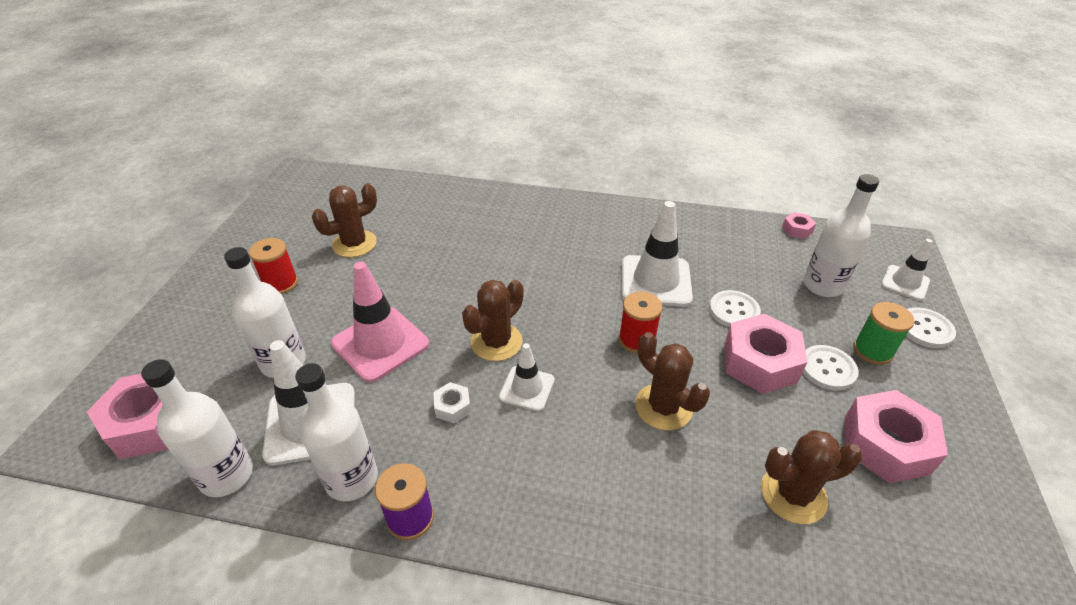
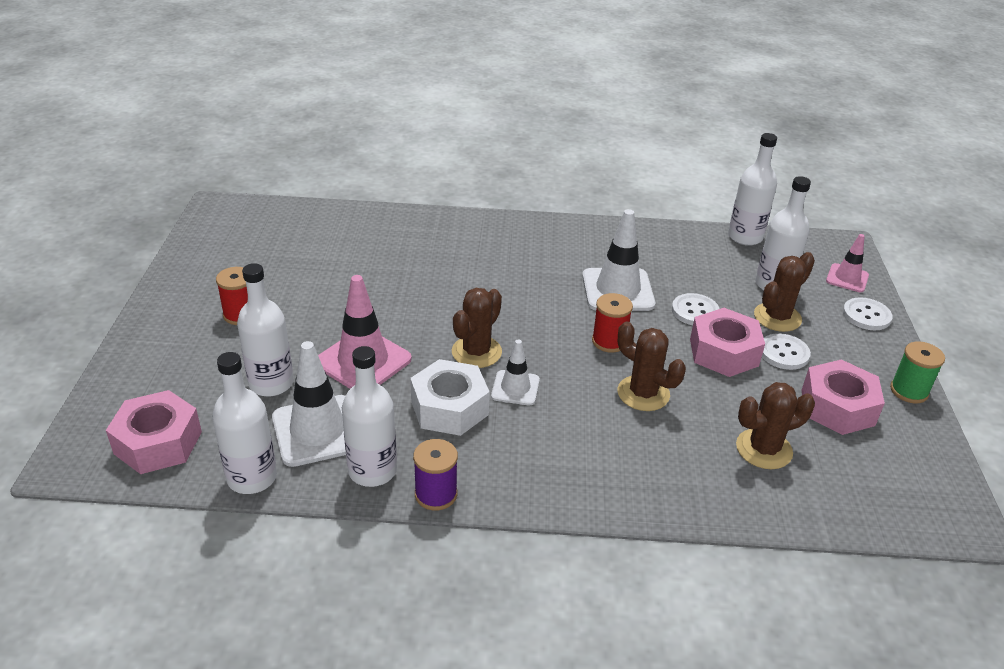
camera: 10 degrees left, 5 degrees down
(354, 244) = (305, 273): brown cactus -> brown cactus (777, 317)
(452, 407) = (449, 408): white nut -> white nut, size x2.14
(797, 230) = (745, 237): pink nut -> white bottle
(872, 351) = (822, 336): green spool -> green spool (909, 391)
(905, 283) = (847, 278): white traffic cone -> pink traffic cone

